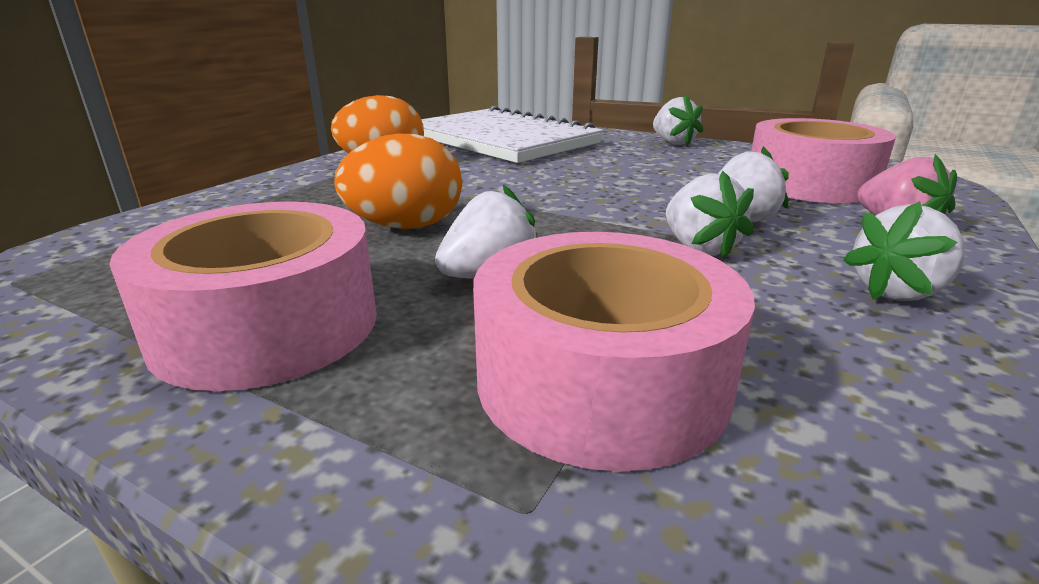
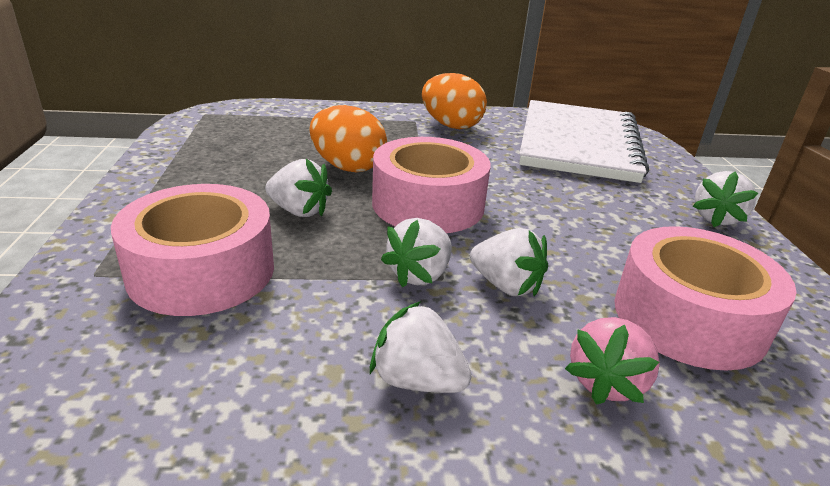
camera: 55 degrees right, 5 degrees up
(267, 325) = (202, 175): pink tape -> pink tape (428, 204)

